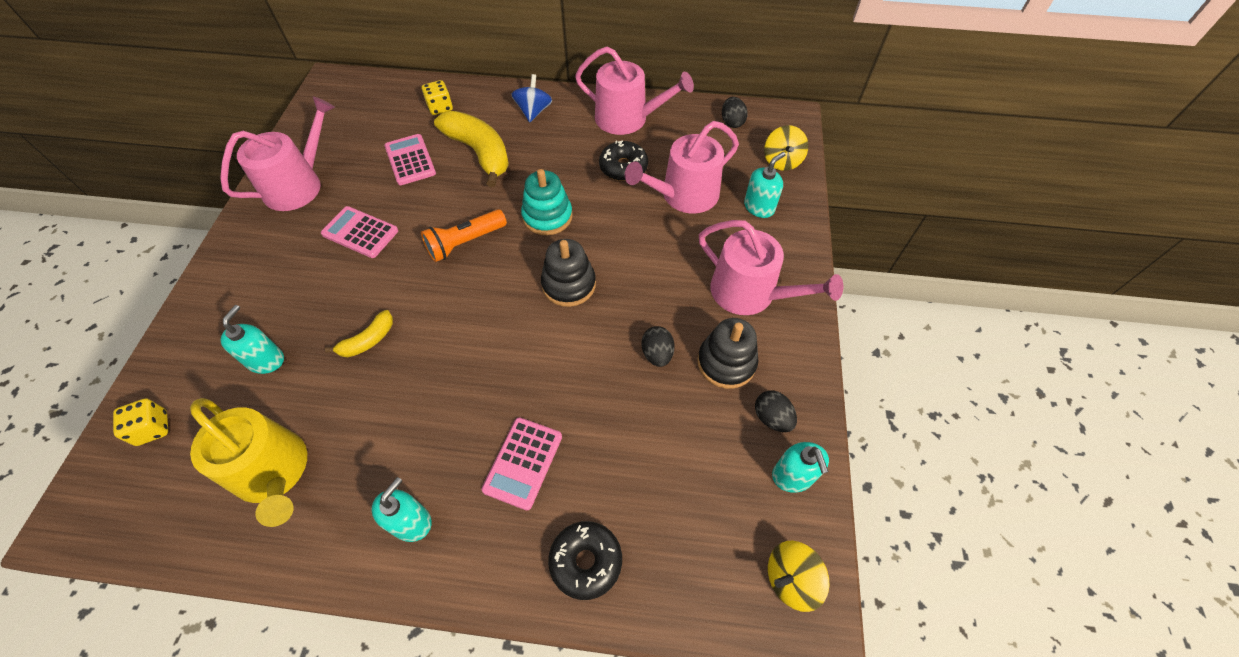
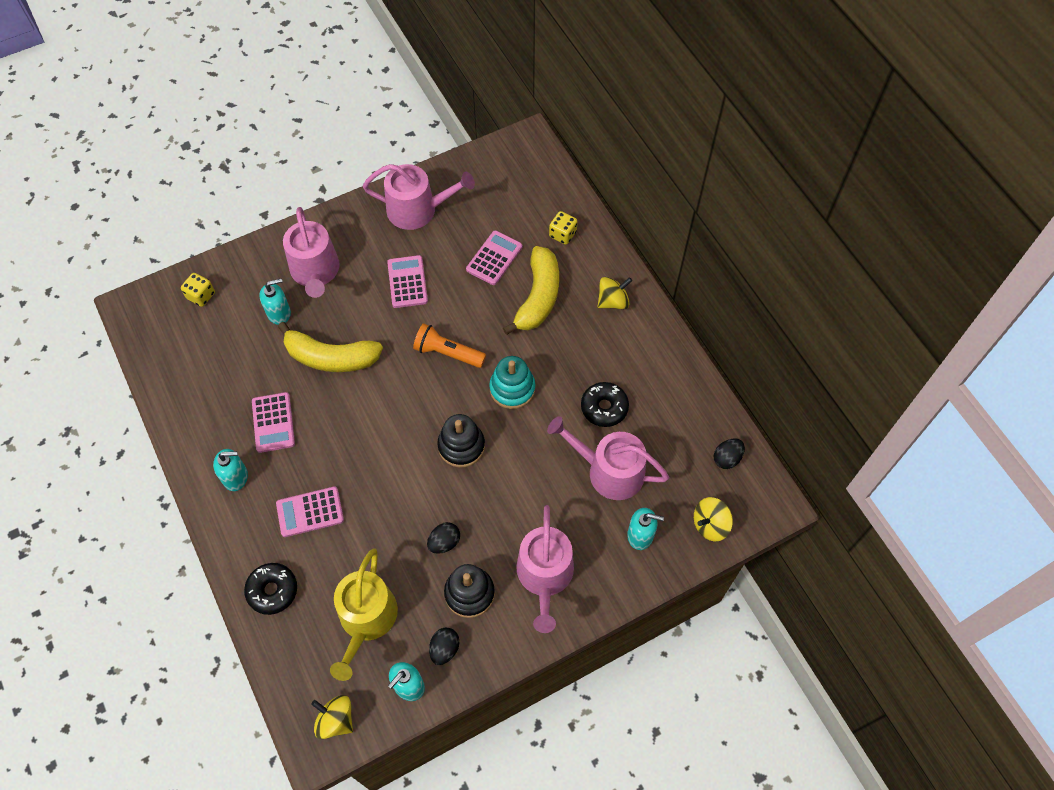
camera: 55 degrees right, 5 degrees up
(274, 473) = (217, 381): yellow watering can -> yellow watering can (366, 620)
(368, 340) = (331, 357): yellow banana -> yellow banana, size x1.97
(384, 440) = (273, 422): none -> pink calculator
(533, 111) = (613, 301): blue spinning top -> yellow spinning top
(628, 119) = (663, 375): pink watering can -> pink watering can (315, 272)

